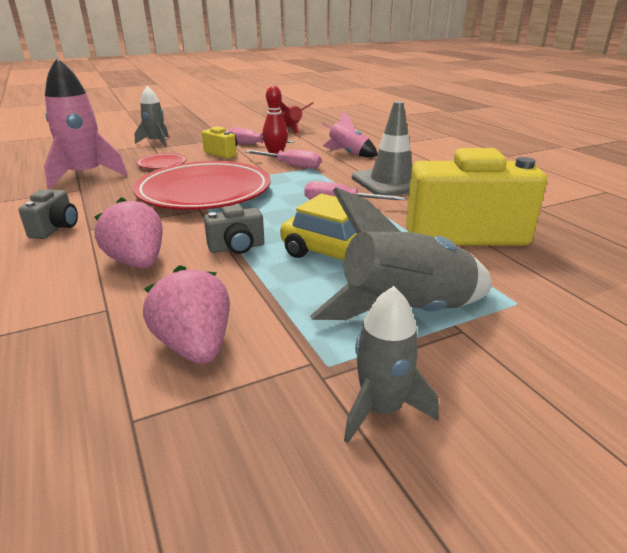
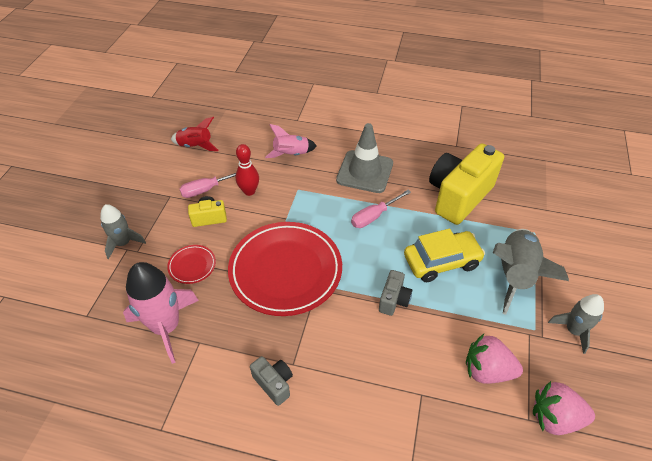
camera: 50 degrees left, 20 degrees up
(137, 262) = (372, 357): pink strawberry -> pink strawberry (555, 418)
(291, 166) = (282, 197): pink screwdriver -> none

